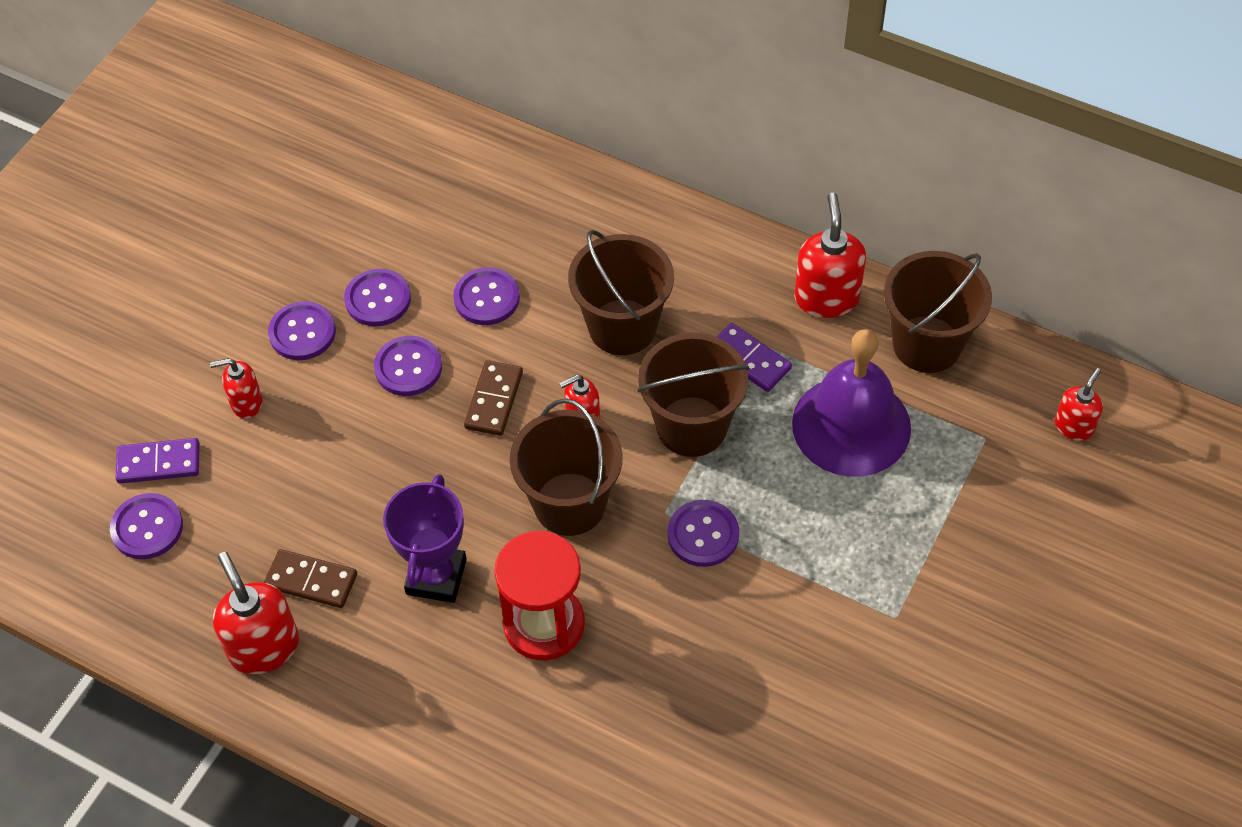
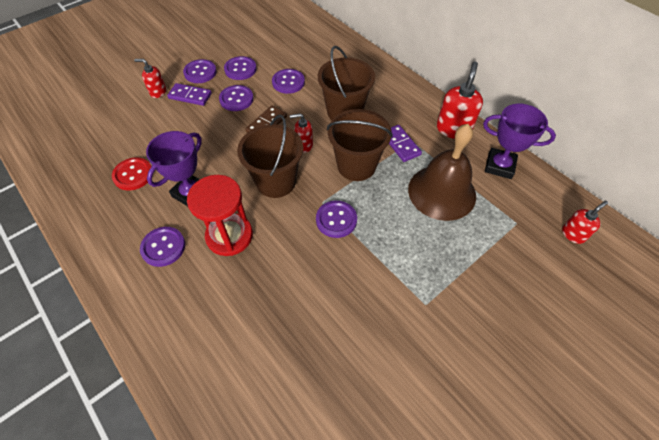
camera: 20 degrees right, 0 degrees up
(147, 528) = (80, 128): purple button -> purple button (163, 247)
(159, 463) = (105, 104): purple domino -> purple domino (190, 96)
(264, 647) = (91, 197): red soap dispenser -> none
(311, 580) = (133, 175): brown domino -> red button
(851, 425) = (442, 192): purple bell -> brown bell
(927, 344) = (499, 166): brown bucket -> purple trophy

